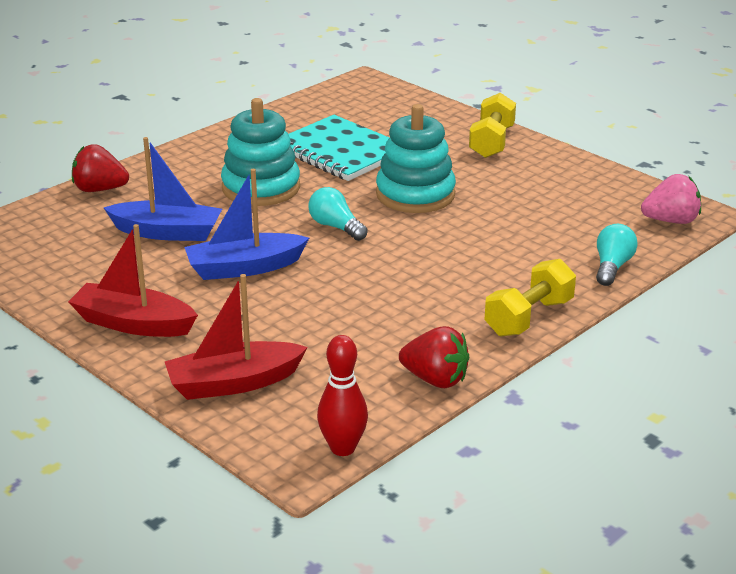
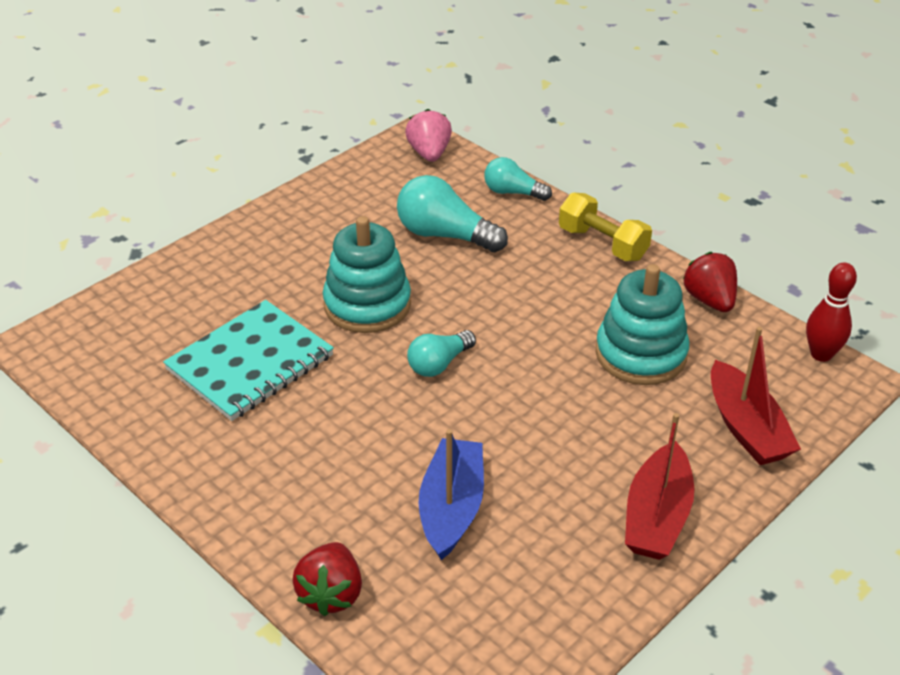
camera: 90 degrees left, 10 degrees up
(244, 268) = (531, 433): blue boat -> none
(261, 188) = (340, 429): turquoise stacking toy -> turquoise stacking toy (640, 354)
(435, 379) = (709, 300): red strawberry -> red strawberry turned 45 degrees counterclockwise
(491, 142) = (247, 246): yellow dumbbell -> none
(526, 229) = (445, 235): none -> turquoise light bulb

